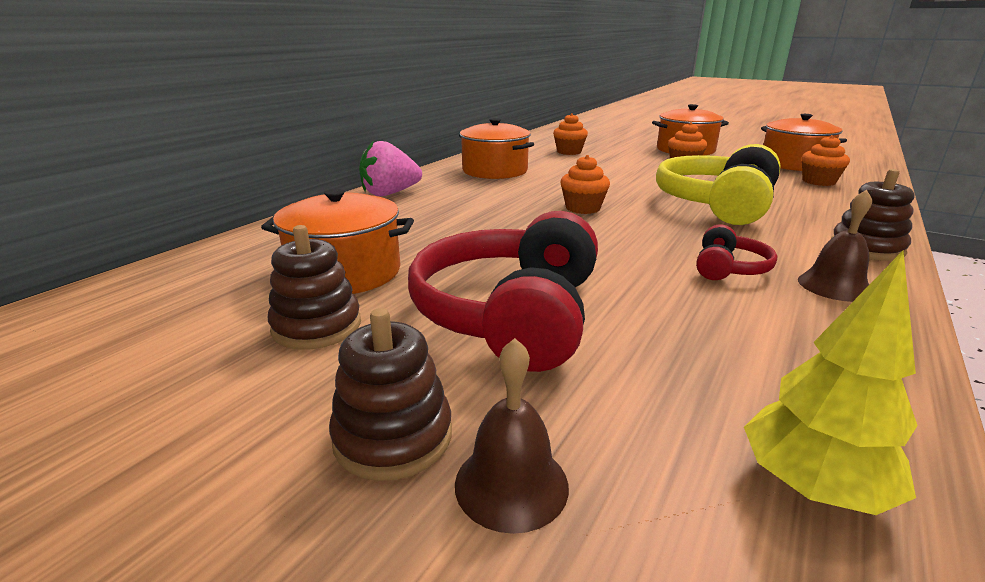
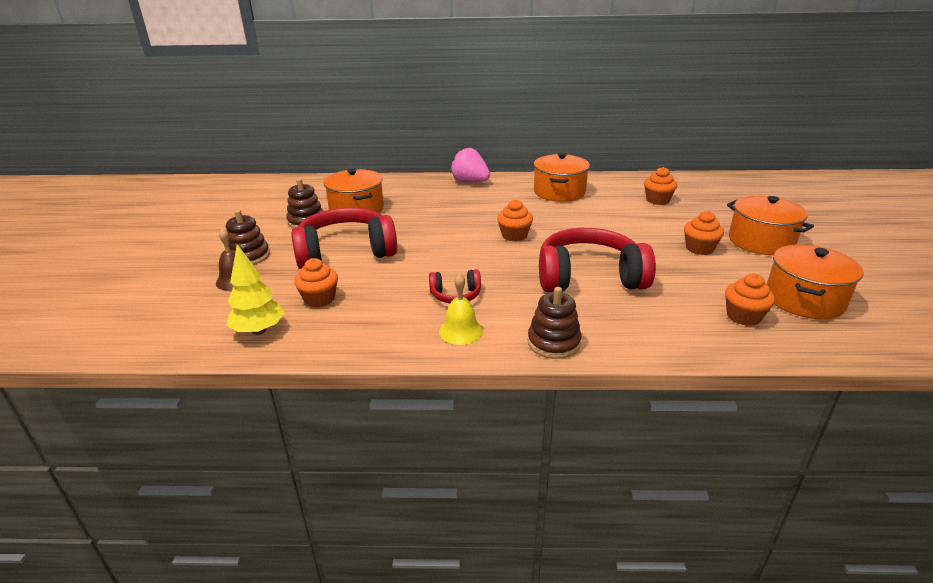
camera: 60 degrees right, 5 degrees up
(687, 376) = (319, 299): none -> orange cupcake
(717, 204) = (589, 277): yellow headphones -> red headphones
(834, 286) = (461, 331): brown bell -> yellow bell

